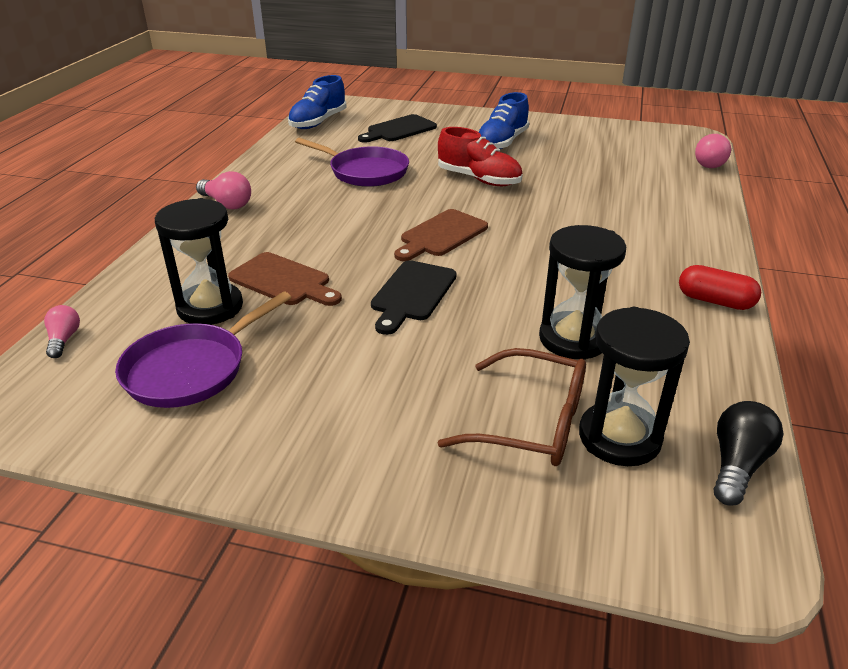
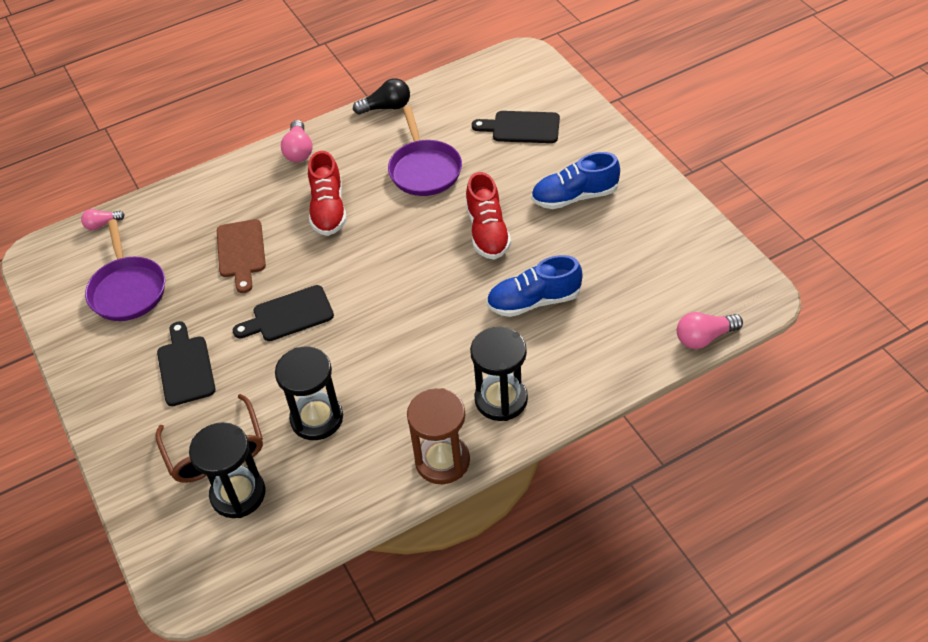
camera: 50 degrees right, 15 degrees up
(64, 340) = (102, 224): pink light bulb -> pink light bulb turned 150 degrees counterclockwise
(191, 369) = (127, 290): purple pan -> purple pan turned 105 degrees counterclockwise
(210, 307) = (184, 248): black hourglass -> black hourglass (501, 399)
(318, 122) = (476, 79): blue shoe -> blue shoe (533, 301)
(323, 221) = (328, 209): none -> red shoe
(375, 385) = (185, 367): none -> black cutting board
(441, 235) = (377, 275): brown cutting board -> none
(715, 301) = (442, 461): red capsule -> brown hourglass
(737, 465) = (261, 556): black light bulb -> black light bulb (386, 107)

